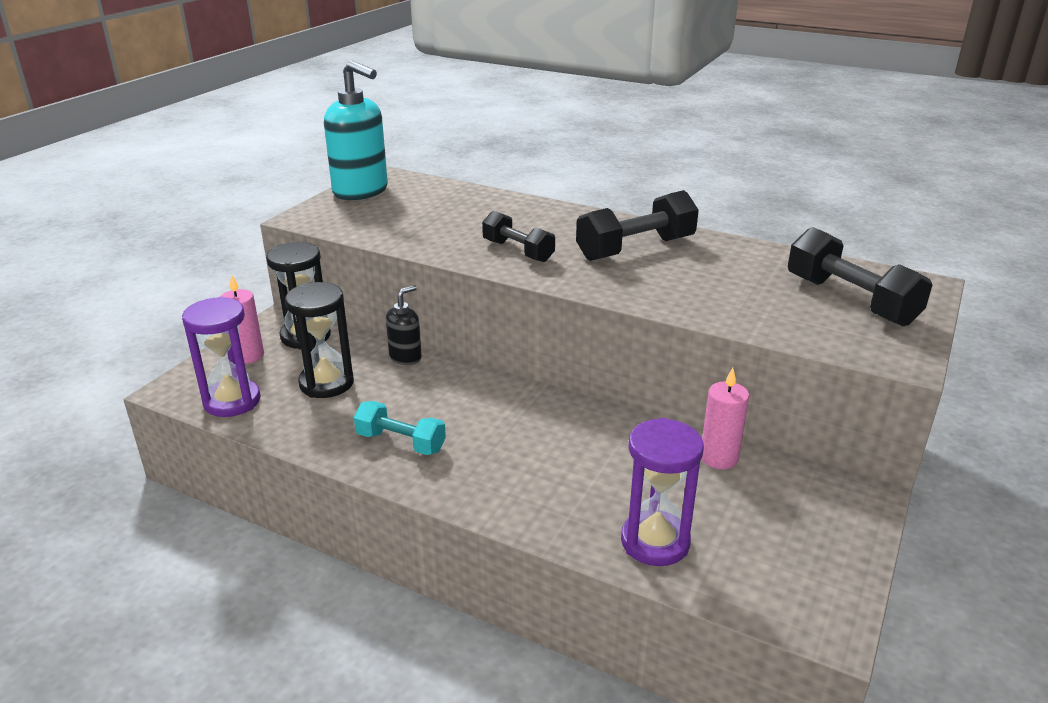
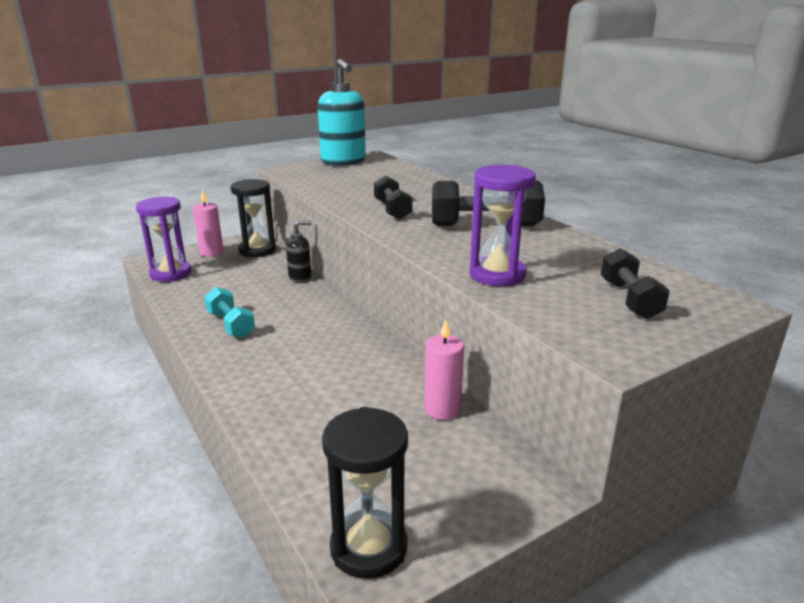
camera: 30 degrees right, 5 degrees down
(326, 383) = (234, 279): black hourglass -> black hourglass (369, 547)
(655, 542) = (313, 449): purple hourglass -> purple hourglass (497, 275)
(850, 300) = (629, 299): black dumbbell -> black dumbbell, size x0.64

